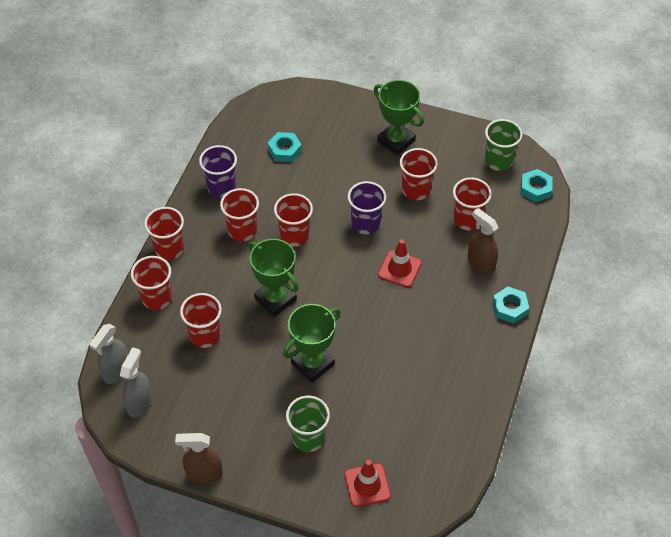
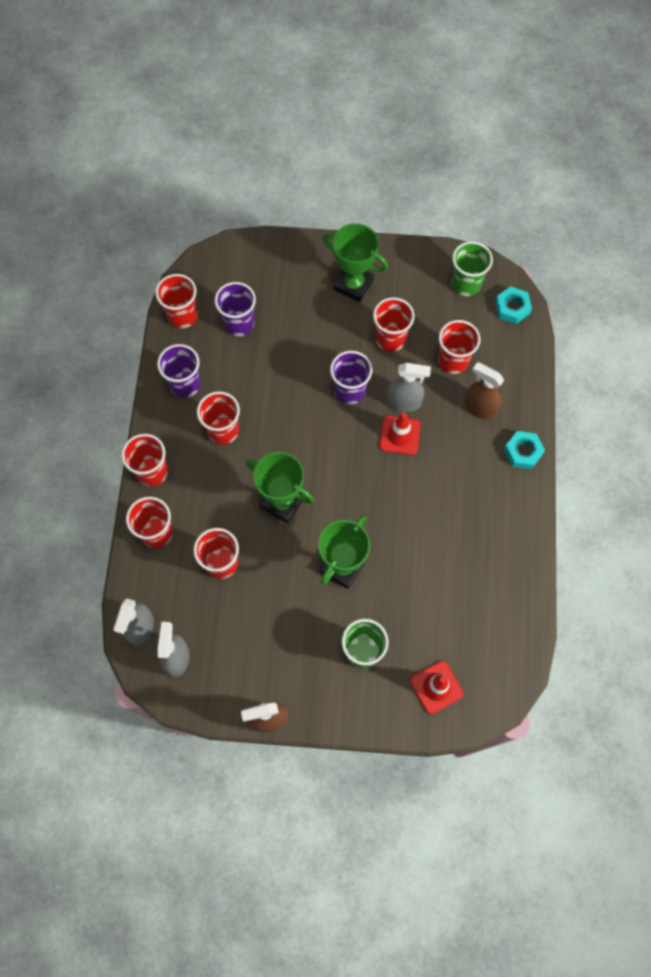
camera: 15 degrees left, 15 degrees up
(284, 150) = (239, 323): turquoise nut -> purple cup
(294, 235) = (280, 423): red cup -> red cup (182, 316)
(412, 243) = (404, 402): none -> grey spray bottle

